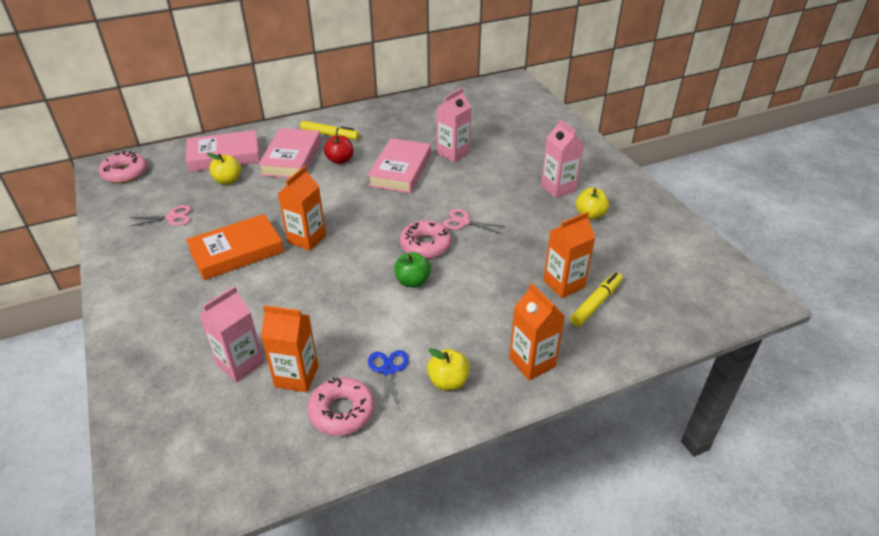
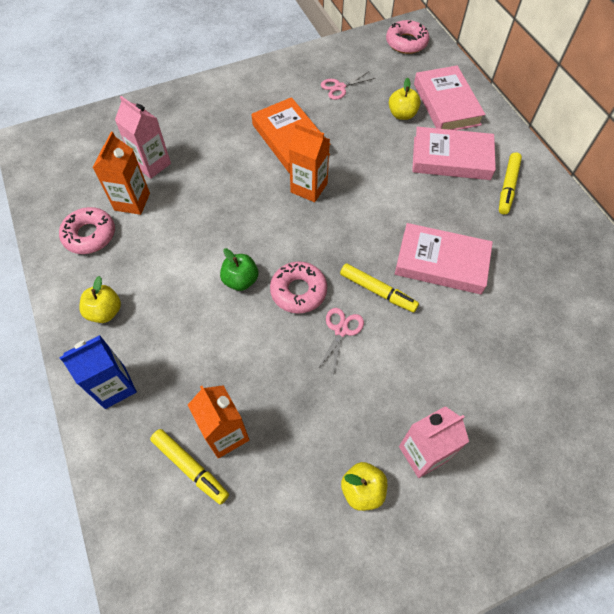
camera: 90 degrees right, 20 degrees up
(172, 217) = (340, 87): pink scissors -> pink scissors turned 75 degrees clockwise
(340, 160) = (454, 202): red apple -> none
(388, 370) = (127, 265): blue scissors -> none
(426, 202) = (377, 291): none -> yellow marker
(453, 153) = (490, 321): pink carton -> none
(532, 362) = (114, 387): orange carton -> blue carton

